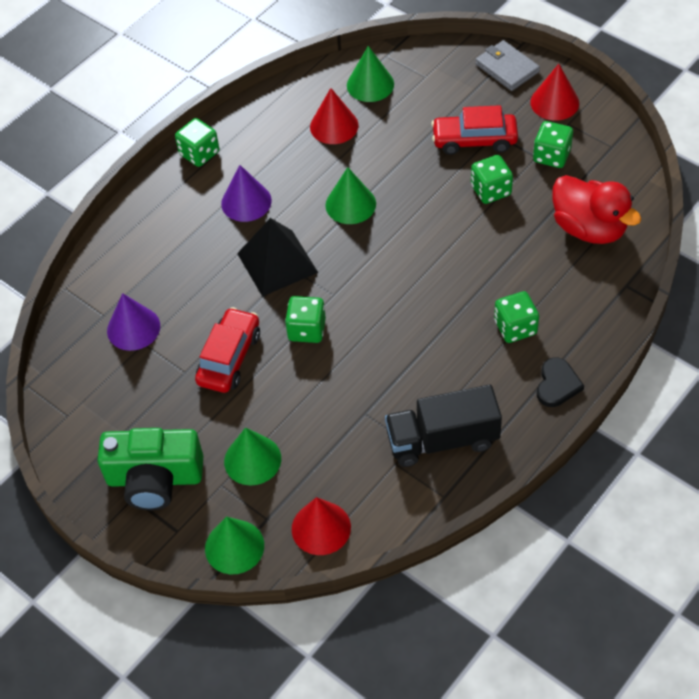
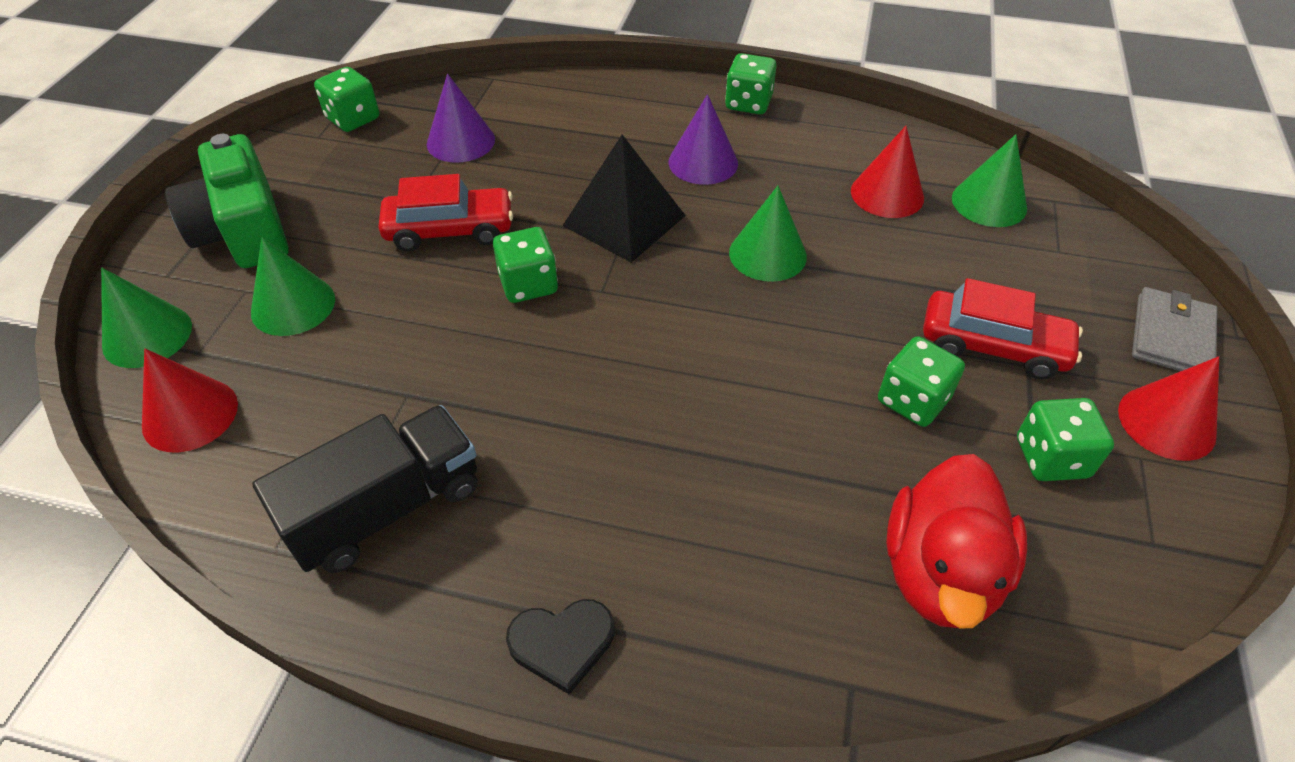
camera: 60 degrees right, 5 degrees down
(442, 440) = (386, 508): black truck -> black truck turned 90 degrees clockwise
(474, 140) = (993, 346): red car -> red car turned 135 degrees clockwise
(515, 327) = (655, 532): green dice -> green dice (353, 119)

